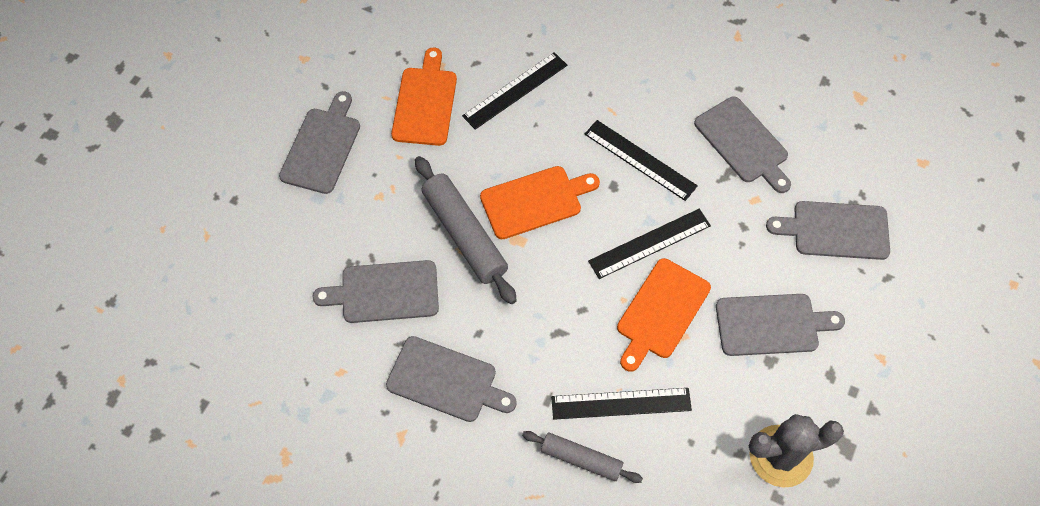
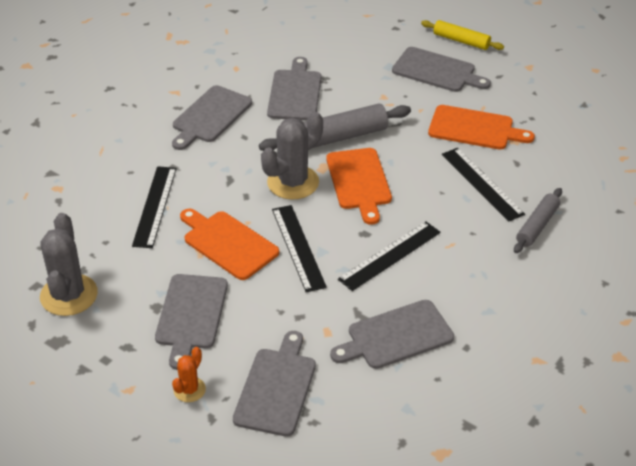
camera: 100 degrees right, 20 degrees down
(257, 127) = (461, 41): none -> yellow rolling pin
(550, 266) = (293, 182): none -> grey cactus
(581, 459) = (119, 178): grey rolling pin -> grey rolling pin (537, 226)
(863, 303) = (189, 390): none -> orange cactus

